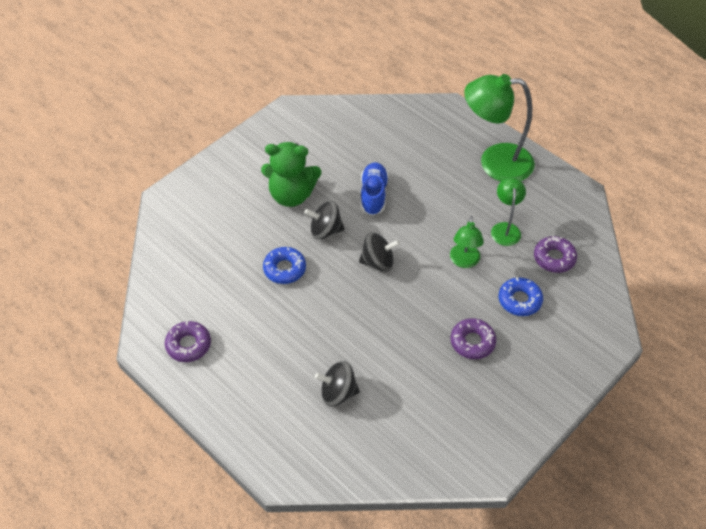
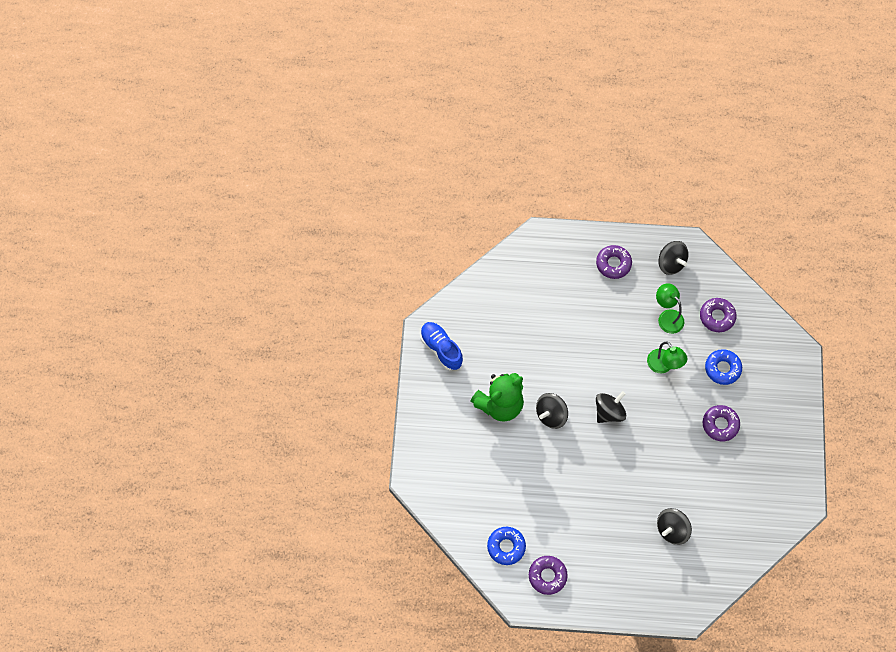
camera: 40 degrees left, 15 degrees up
(284, 269) = (553, 468): blue donut -> blue donut (506, 547)
(373, 195) = (556, 358): blue shoe -> blue shoe (441, 349)
(495, 162) = (613, 264): green lamp -> purple donut
(549, 193) = (671, 263): none -> black spinning top

